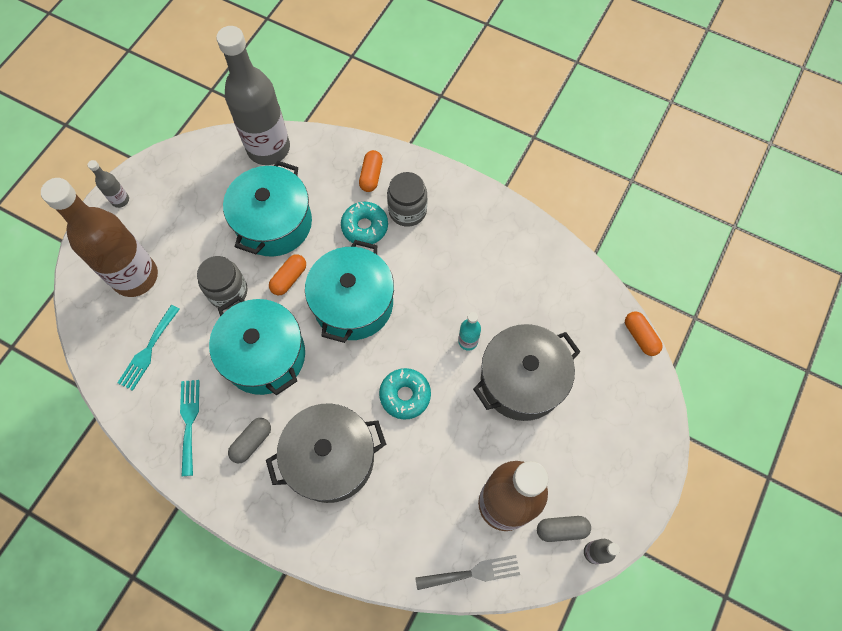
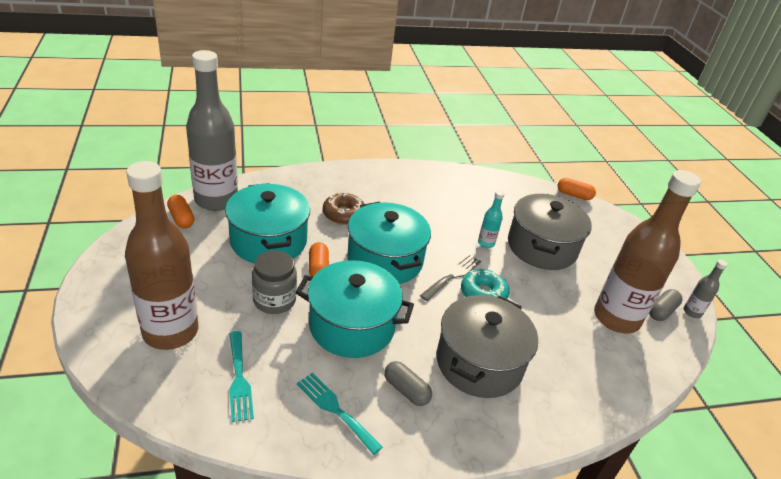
camera: 45 degrees left, 30 degrees down
(120, 200) = (100, 285): grey bottle -> none
(252, 442) = (406, 390): grey capsule -> grey capsule turned 45 degrees counterclockwise
(365, 227) = (343, 214): turquoise donut -> brown donut
(371, 176) = (316, 186): orange capsule -> orange capsule (181, 218)
(407, 210) = (364, 194): grey jar -> none
(473, 573) = (651, 370): grey fork -> grey fork (453, 275)

